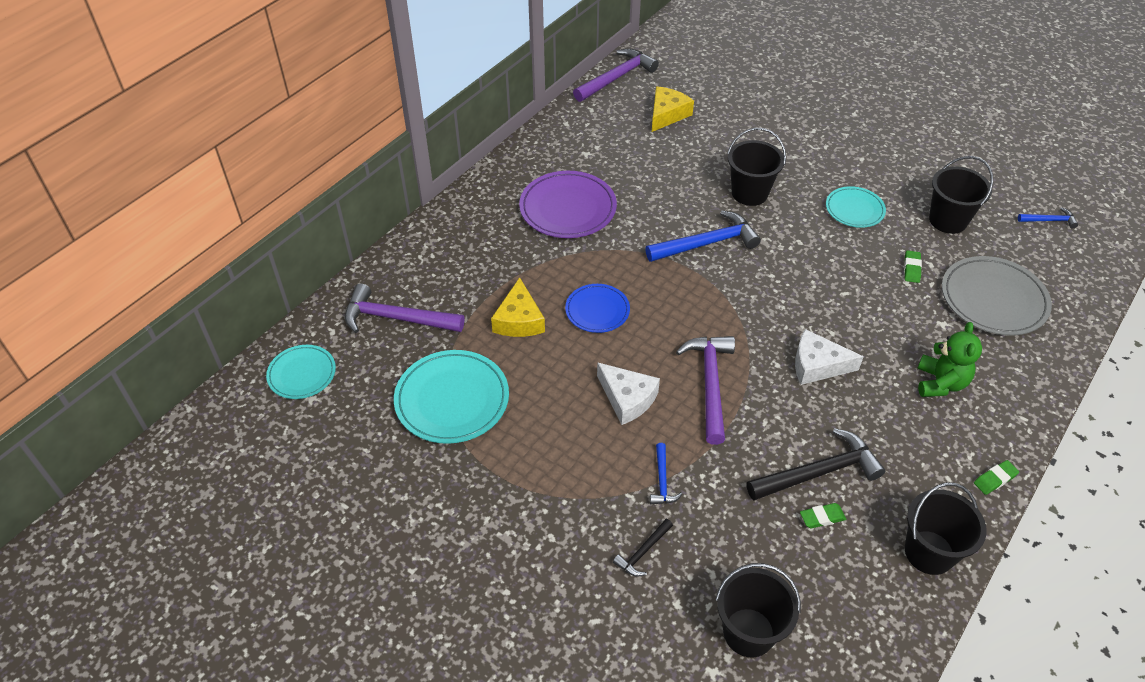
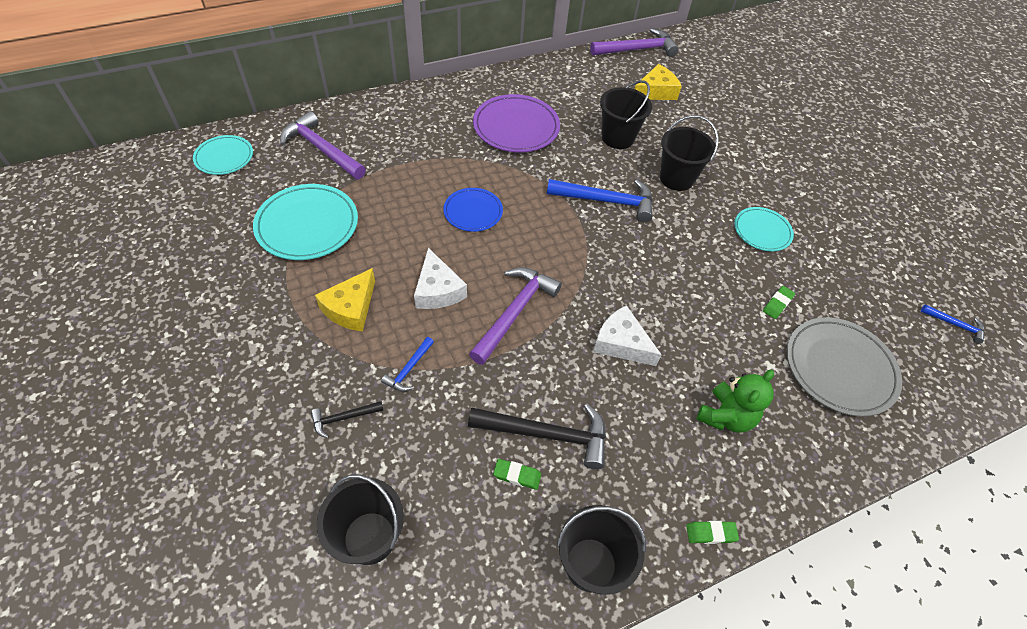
camera: 25 degrees right, 5 degrees up
(519, 320) = (407, 191): yellow cheese -> yellow cheese (351, 308)
(948, 220) = (847, 279): black bucket -> black bucket (618, 138)

